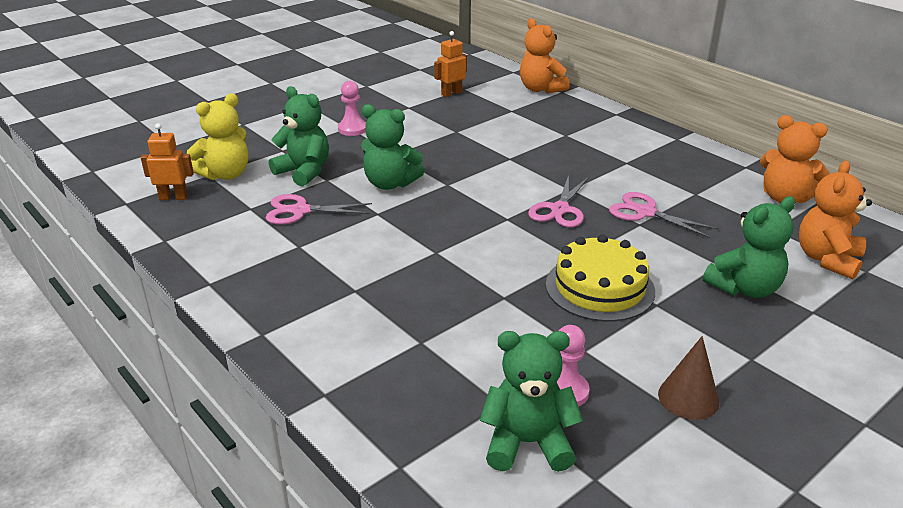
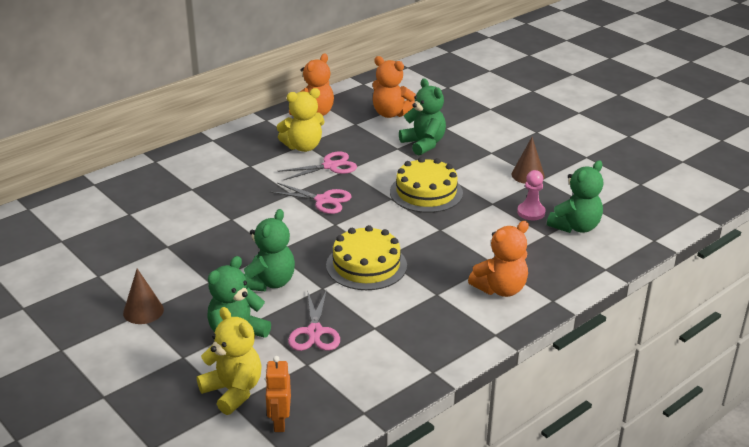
camera: 90 degrees left, 0 degrees up
(352, 129) = (143, 311): pink pawn -> brown cone
(419, 240) = (366, 265): none -> yellow cake
(451, 93) = (72, 248): orange robot -> none
(527, 443) = (575, 227): green teddy bear -> green teddy bear turned 135 degrees counterclockwise
(541, 89) = (82, 195): orange teddy bear -> orange teddy bear (500, 289)
(645, 212) = (330, 166): pink scissors -> pink scissors turned 150 degrees counterclockwise
(687, 193) = (303, 147): none -> yellow teddy bear

